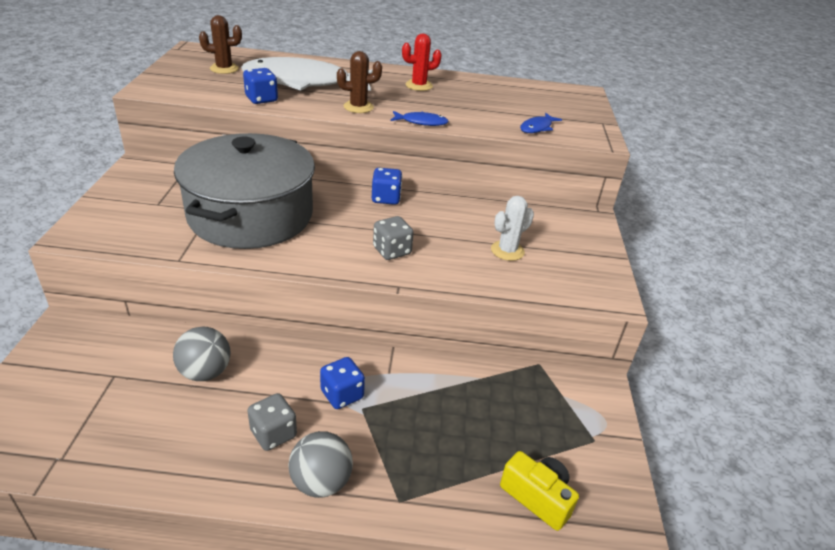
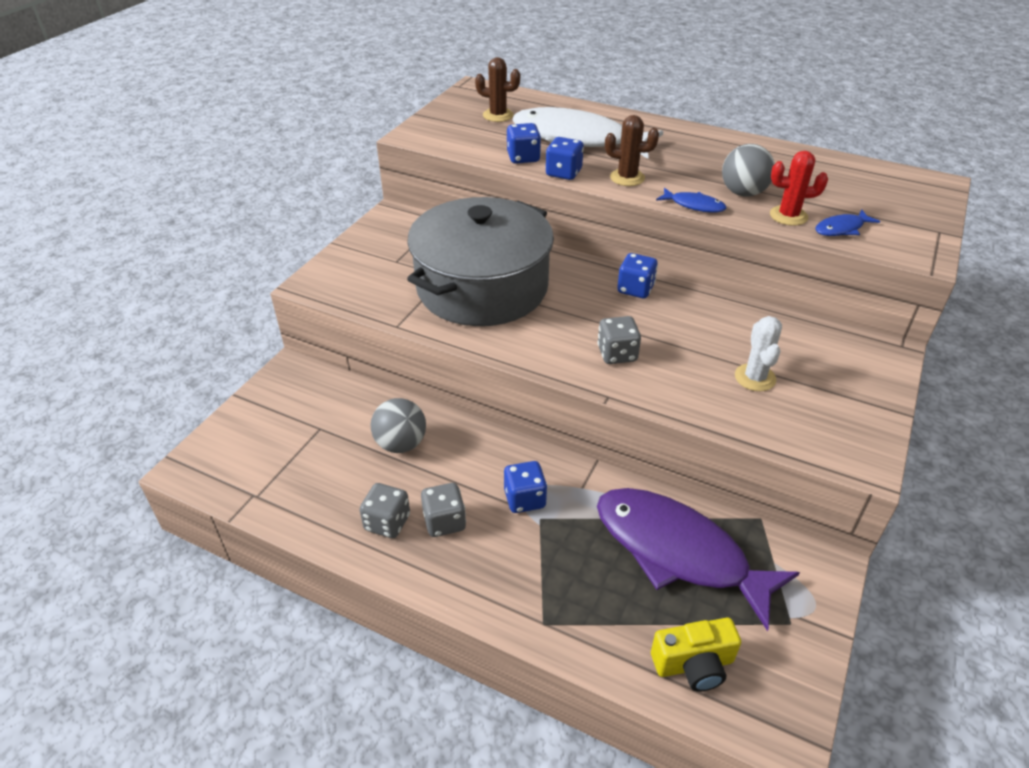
camera: 25 degrees right, 5 degrees up
(216, 449) = (387, 522): none -> grey dice
(302, 108) = (563, 173): none -> blue dice
(321, 482) = (473, 582): grey ball -> grey ball (743, 193)
(419, 85) = (713, 155): red cactus -> red cactus (788, 216)
(488, 407) = (678, 552): none -> purple fish
(507, 251) = (755, 378): white cactus -> white cactus turned 75 degrees counterclockwise
(537, 497) = (694, 664): yellow camera -> yellow camera turned 105 degrees clockwise

